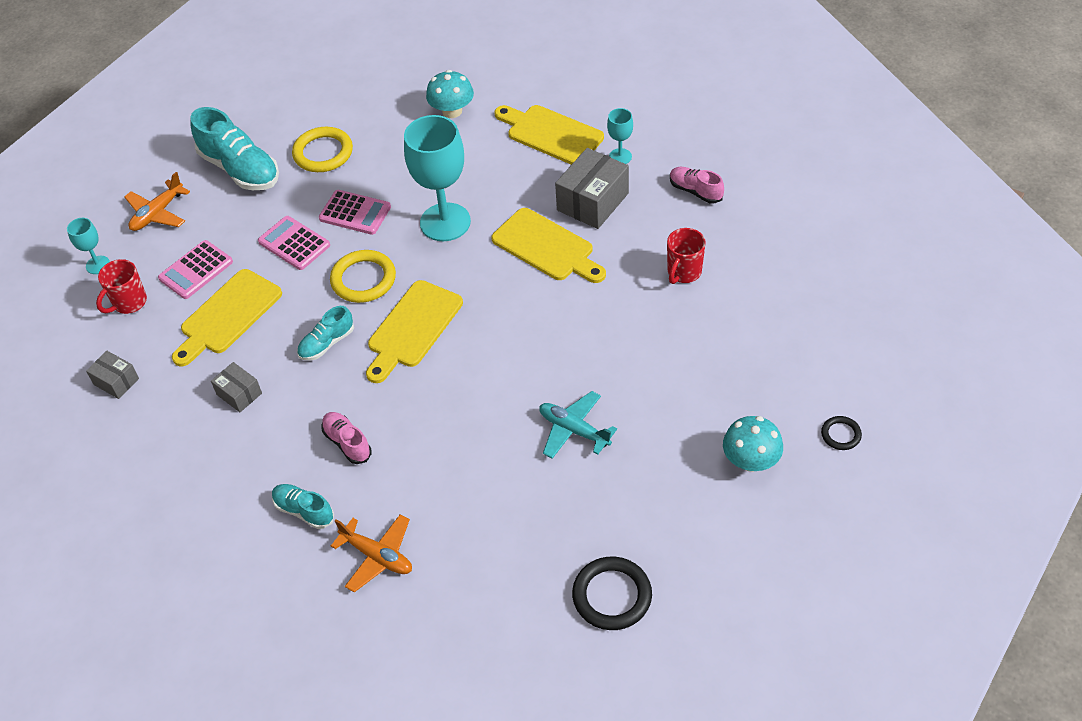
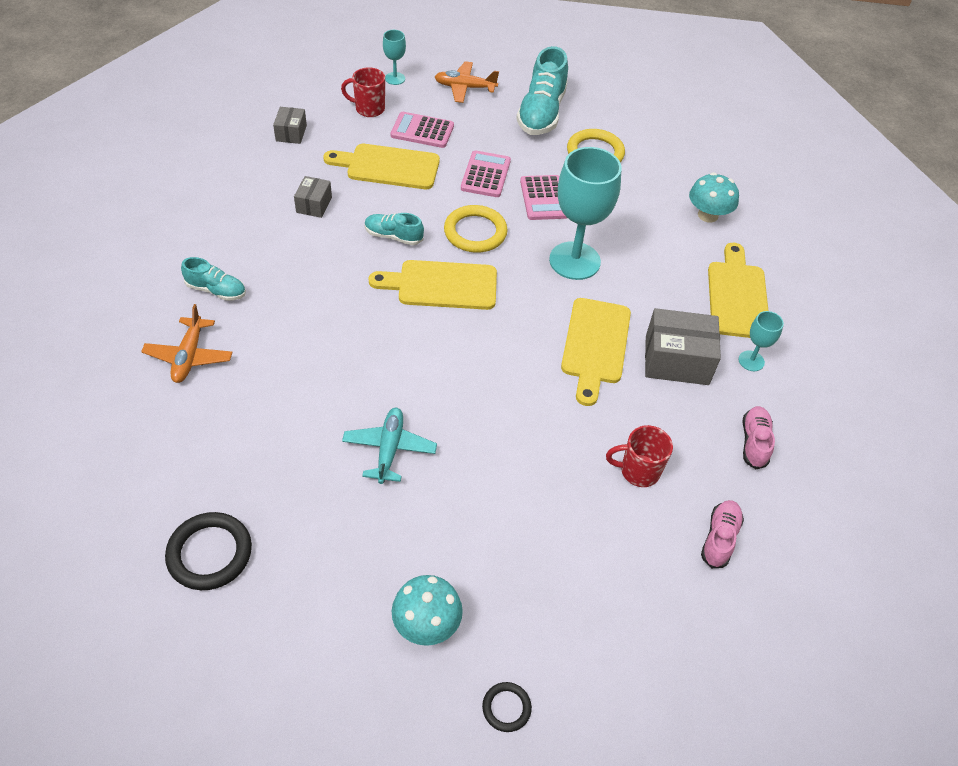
camera: 55 degrees right, 0 degrees up
(304, 511) = (216, 290): turquoise shoe -> turquoise shoe turned 105 degrees clockwise
(347, 443) = (297, 290): pink shoe -> pink shoe (719, 538)

